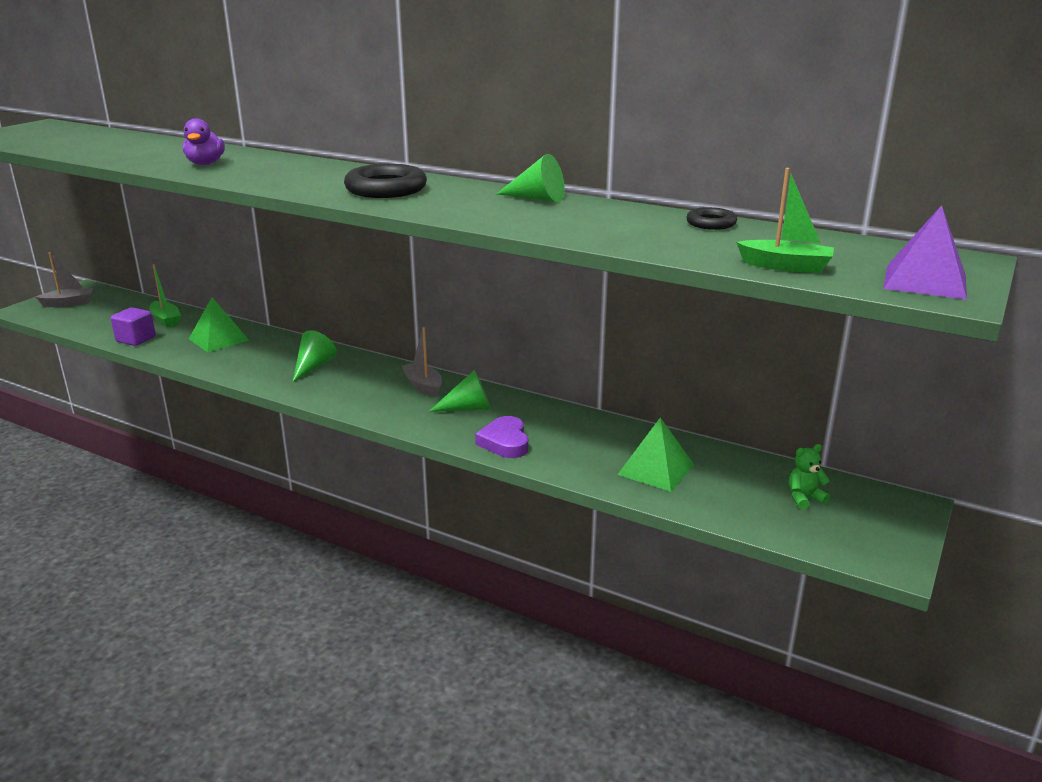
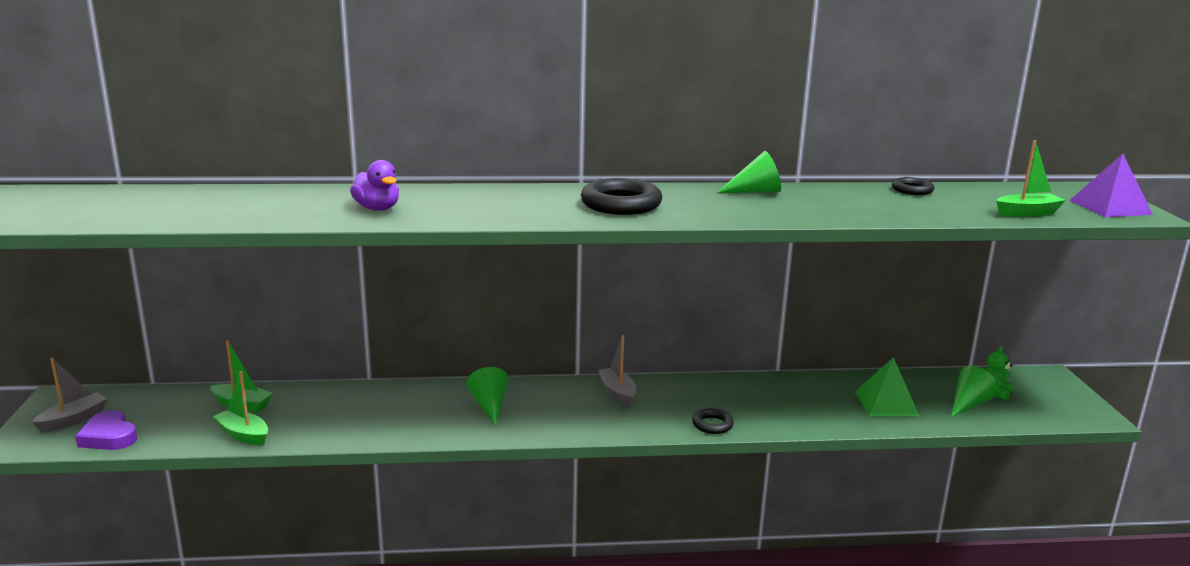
camera: 35 degrees left, 5 degrees down
(136, 339) = (243, 435): purple cube -> green boat
(219, 339) = (342, 407): green pyramid -> none
(423, 386) = (617, 393): grey boat -> grey boat turned 45 degrees clockwise
(456, 434) = (712, 425): none -> black ring
(468, 408) = (685, 400): green cone -> green cone (969, 404)
(505, 442) = (757, 418): purple heart -> purple heart (109, 436)

